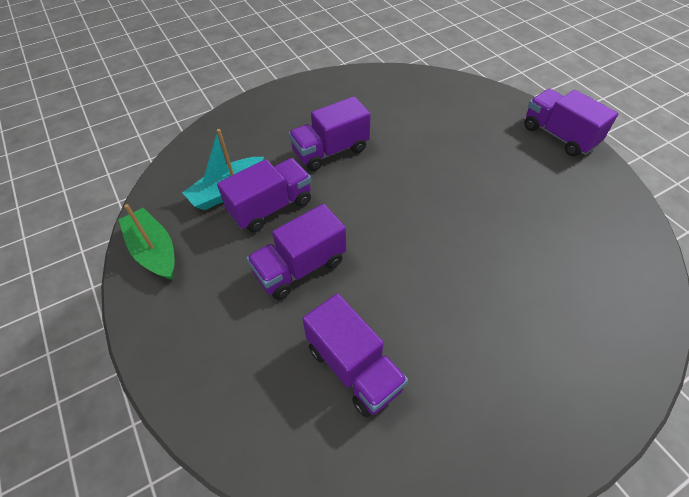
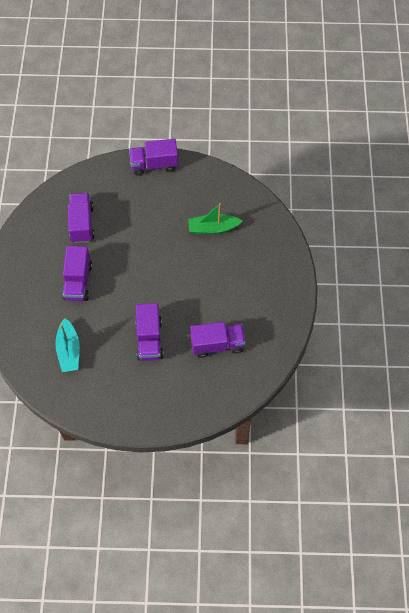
camera: 60 degrees left, 10 degrees up
(154, 251) = (88, 405): green boat -> green boat (213, 228)
(271, 207) = (99, 334): purple truck -> purple truck (82, 224)

